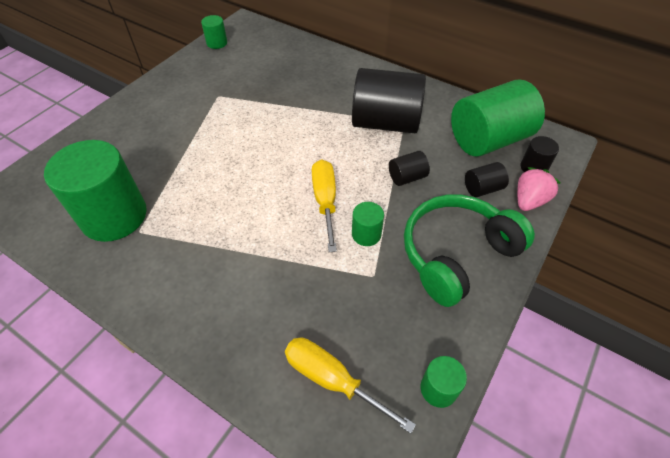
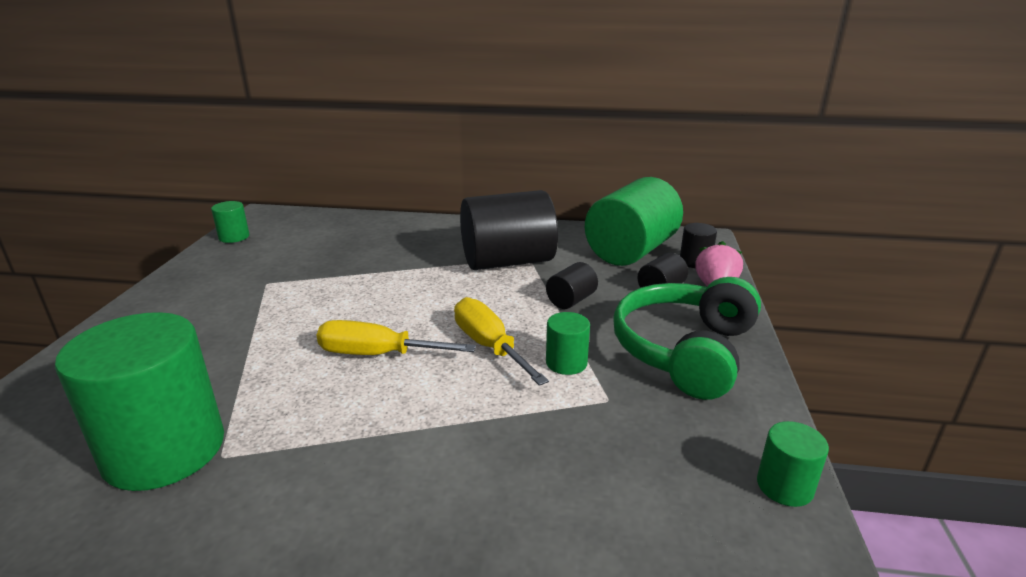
camera: 25 degrees left, 25 degrees down
(332, 380) = (648, 530): yellow screwdriver -> yellow screwdriver (378, 354)

